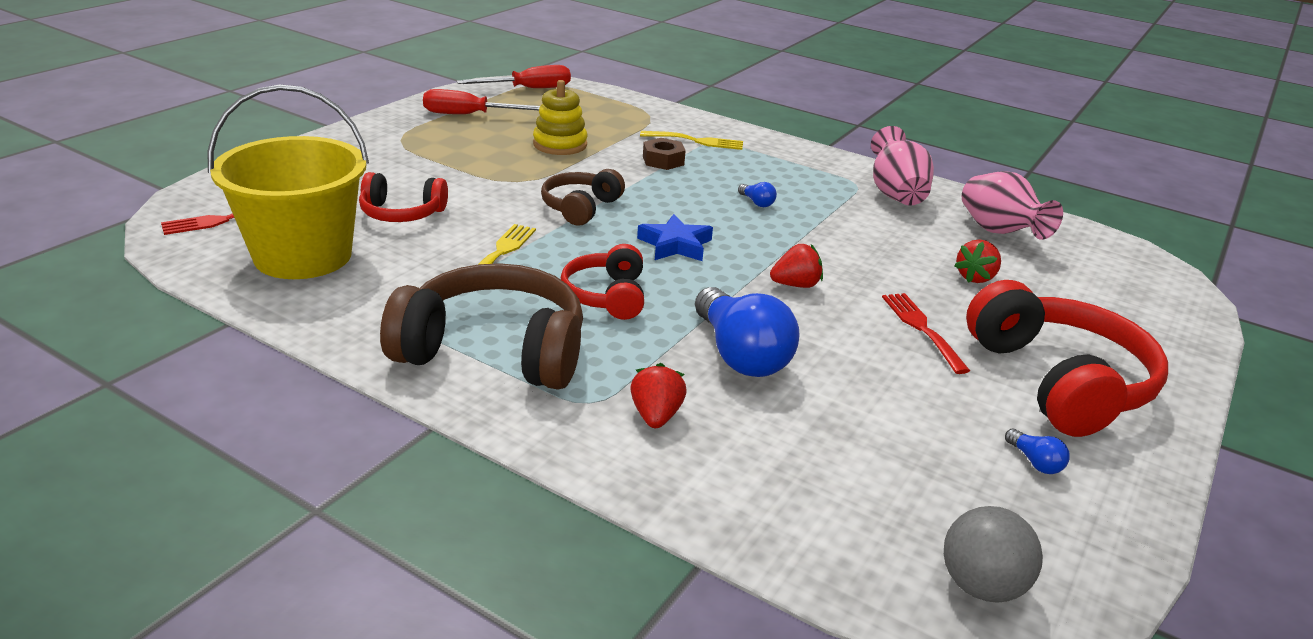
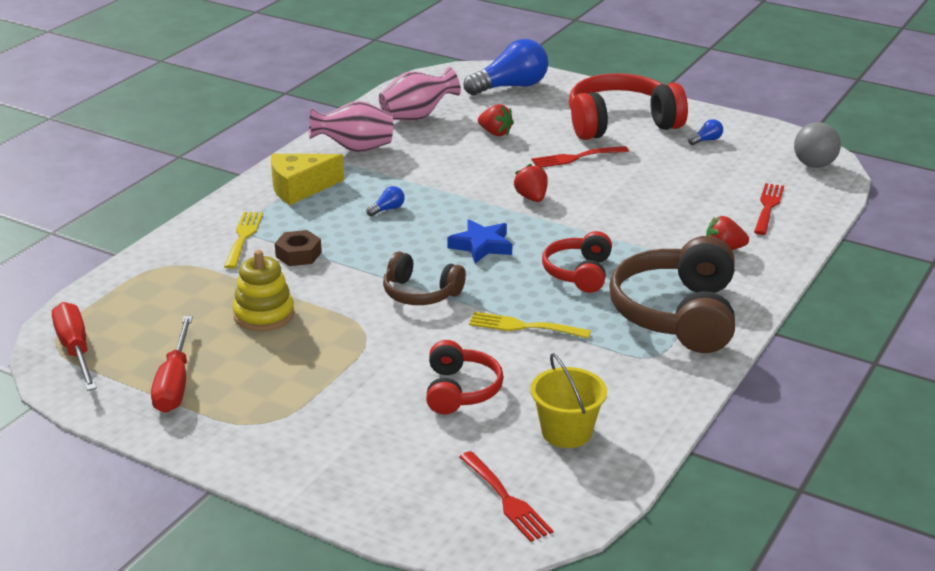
camera: 90 degrees left, 0 degrees up
(303, 256) = (566, 432): yellow bucket -> yellow bucket, size x0.55
(607, 296) = (579, 273): red headphones -> red headphones turned 105 degrees clockwise
(740, 355) = (638, 220): blue light bulb -> blue light bulb (511, 87)
(796, 488) = (768, 207): none -> red fork
(797, 166) = (300, 188): none -> yellow cheese

